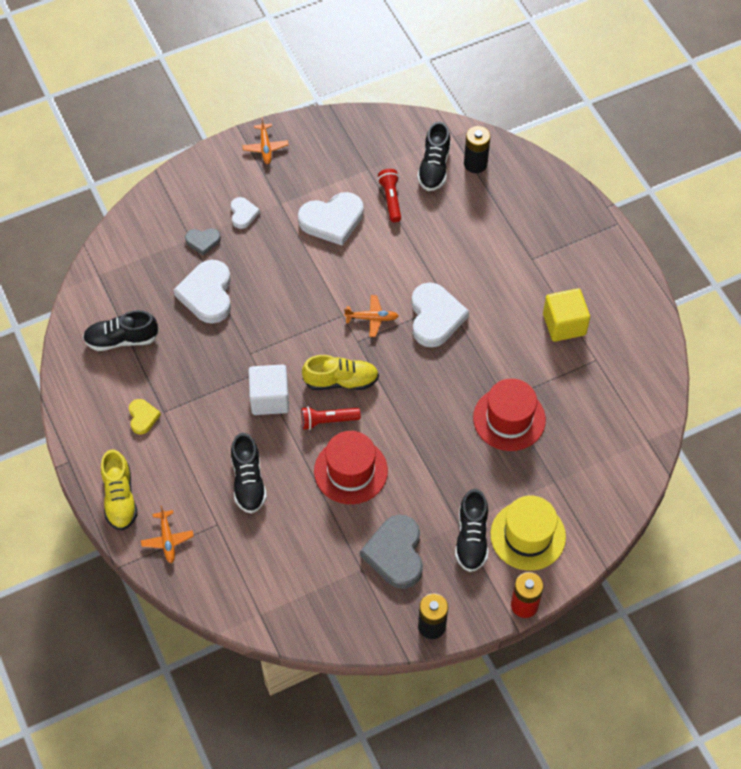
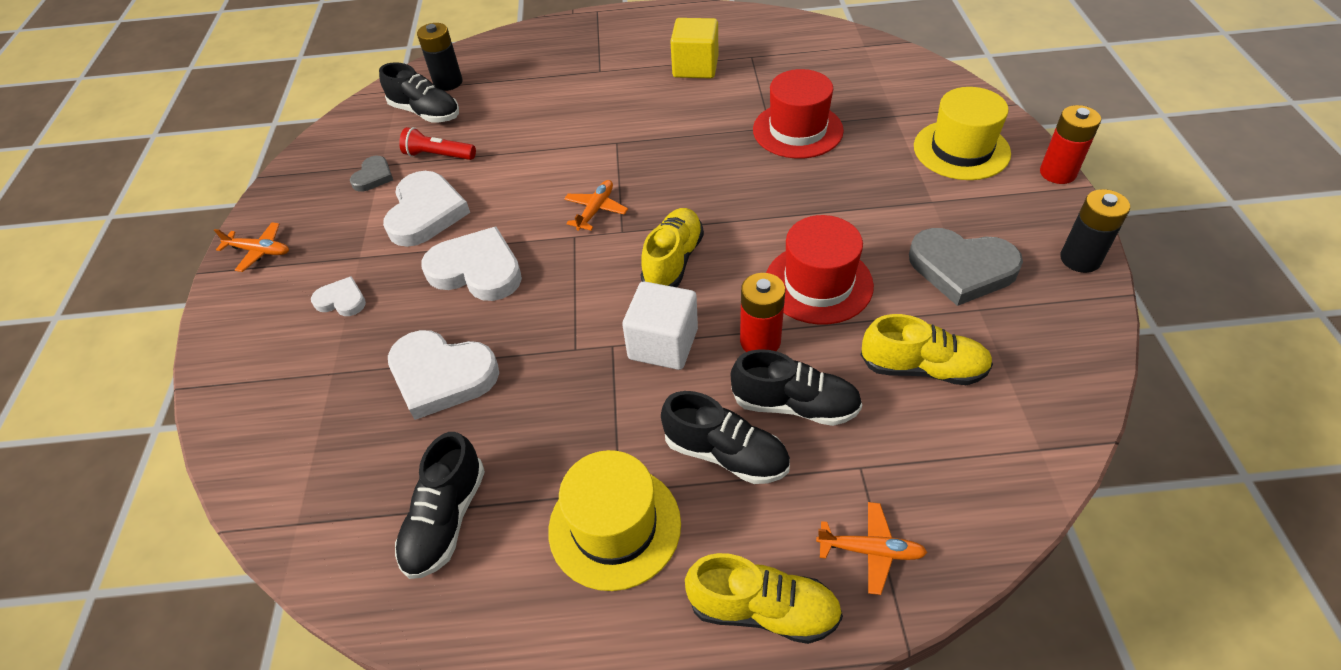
camera: 65 degrees left, 10 degrees down
(143, 417) = (614, 526): yellow heart -> yellow hat
(203, 241) = (348, 358): grey heart -> grey heart (373, 176)
(290, 450) = (760, 341): none -> red battery
(299, 544) = (923, 368): none -> yellow shoe
(328, 421) = (729, 288): red flashlight -> none
(435, 317) = (628, 156): white heart -> white heart (477, 270)
(471, 538) = (954, 195): black shoe -> black shoe (726, 454)

